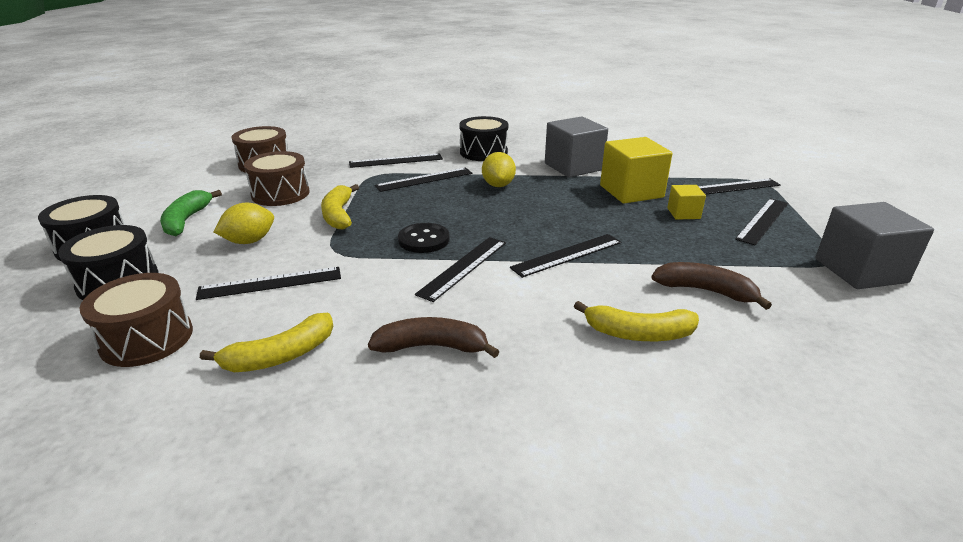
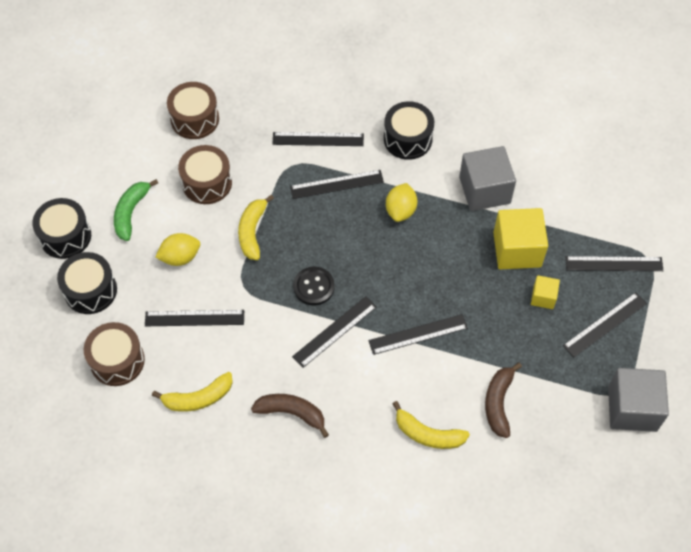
camera: 15 degrees right, 30 degrees up
(705, 291) = (498, 403): brown banana -> brown banana turned 120 degrees counterclockwise

